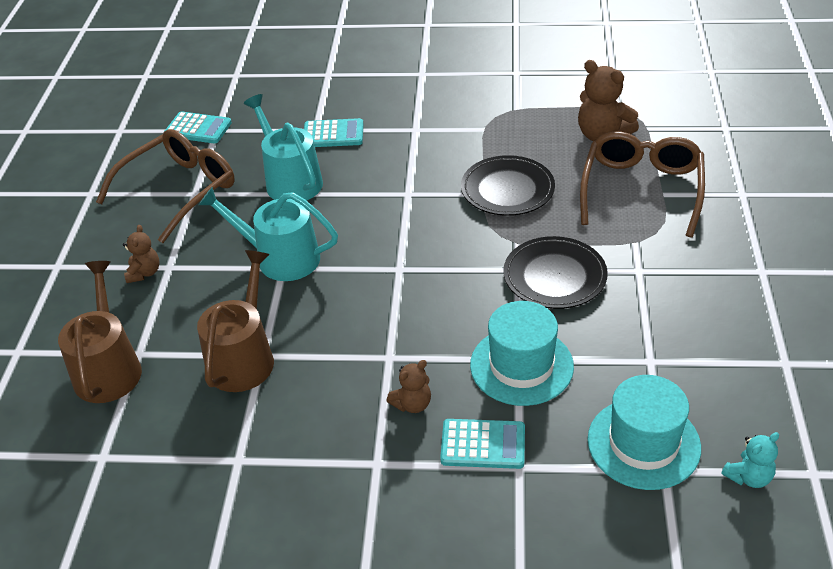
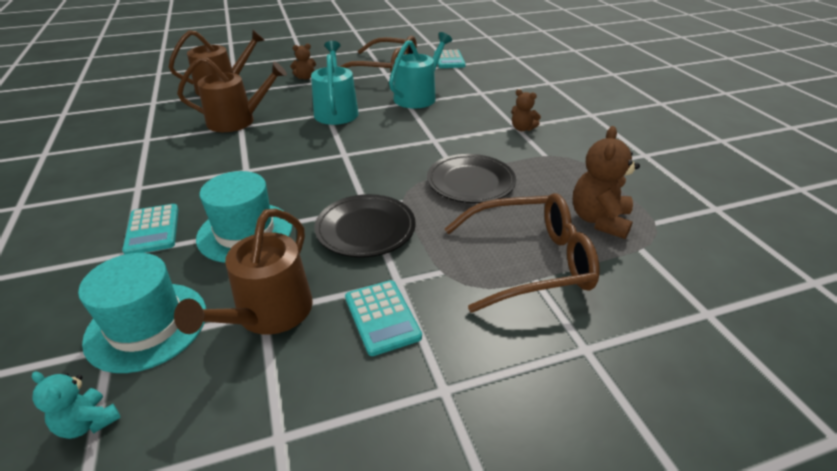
camera: 65 degrees right, 5 degrees down
(333, 134) = (481, 99): turquoise calculator -> turquoise calculator (382, 317)
(412, 404) = (197, 189): brown teddy bear -> brown teddy bear (522, 128)
(653, 357) = (269, 313): none -> brown watering can

